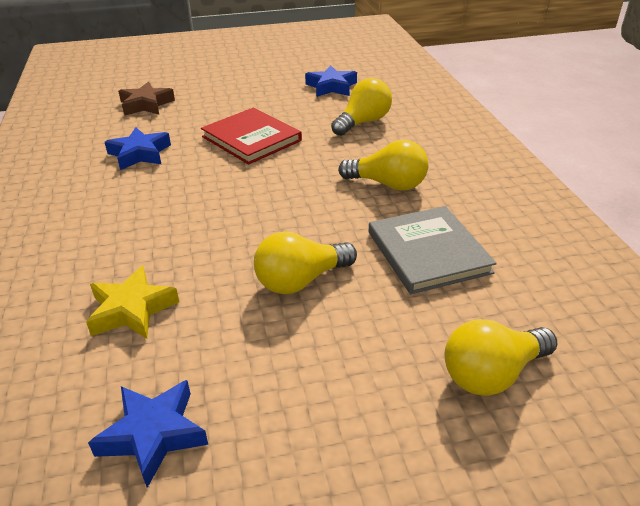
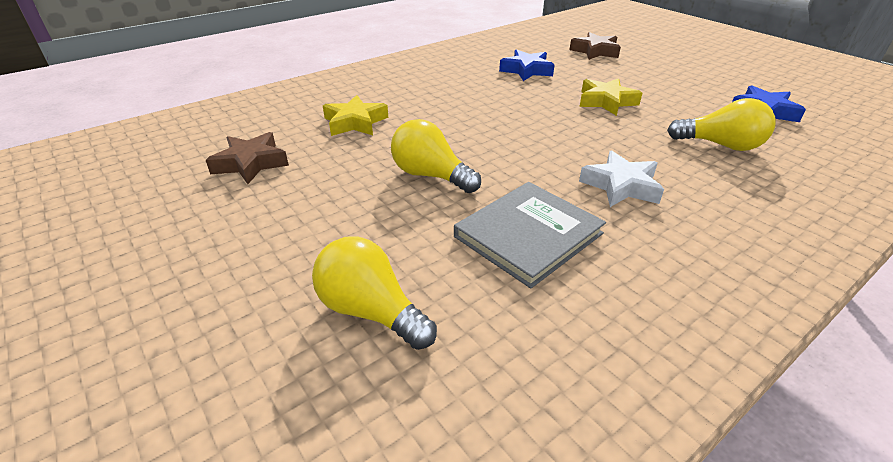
camera: 65 degrees right, 0 degrees up
(153, 434) = (251, 163): blue star -> brown star
(251, 138) = (606, 101): red book -> yellow star
(388, 184) = (621, 186): yellow light bulb -> white star

